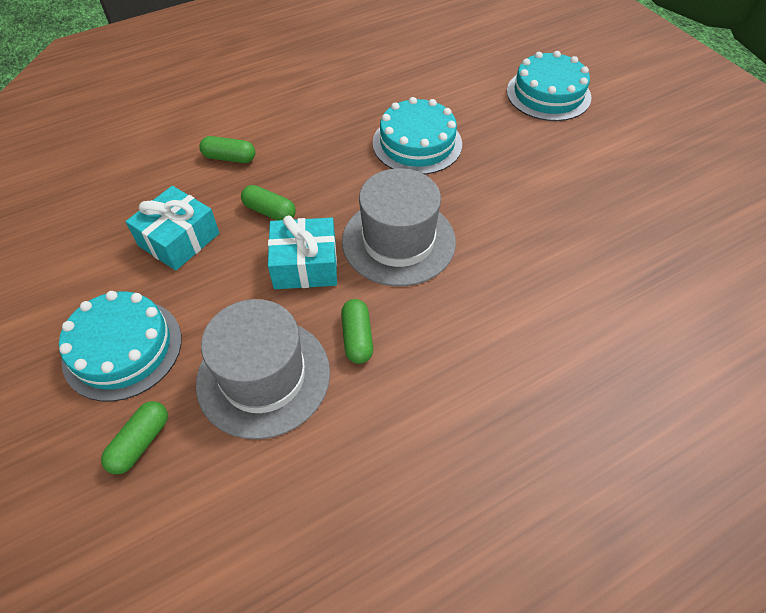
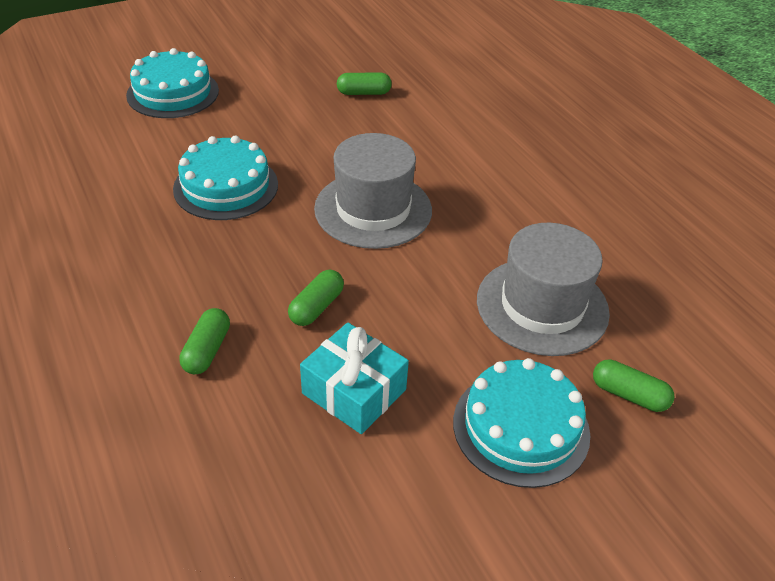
camera: 90 degrees left, 10 degrees down
(305, 265) = (402, 277): turquoise gift -> none
(357, 338) = (492, 242): green capsule -> green capsule (364, 93)

